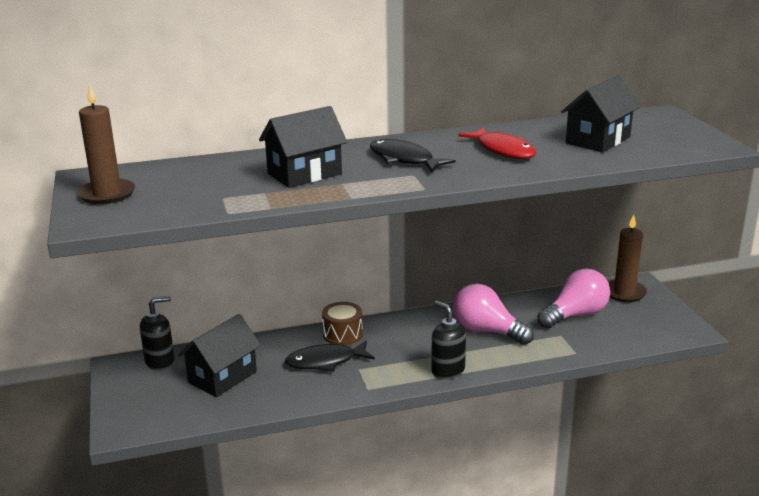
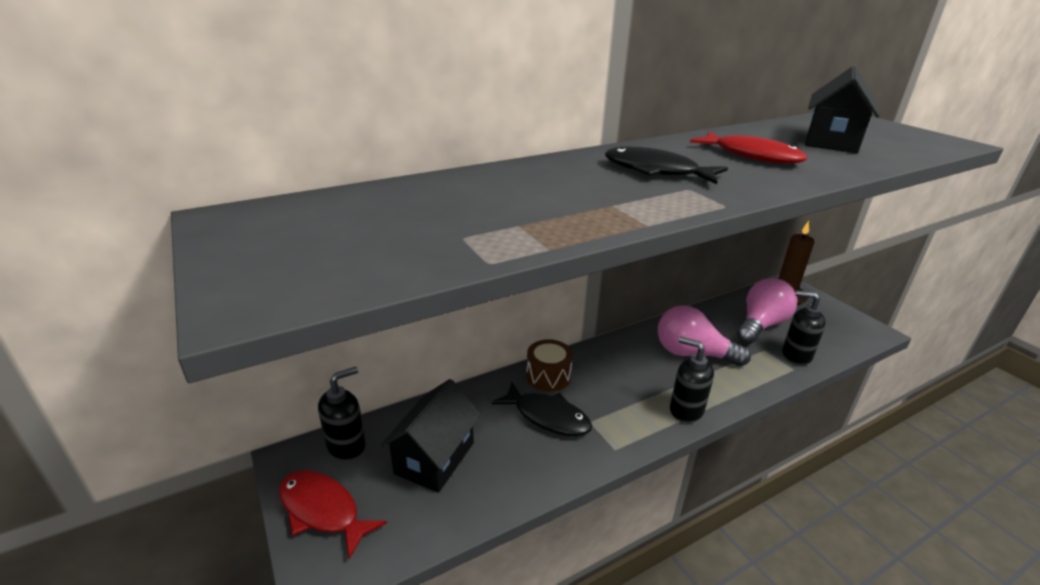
camera: 15 degrees left, 5 degrees up
(107, 194) = (270, 245): brown candle -> none
(131, 396) = (322, 510): none -> red fish
(304, 174) = (550, 195): black house -> none
(325, 362) = (547, 416): black fish -> black fish turned 120 degrees counterclockwise
(588, 343) = (796, 355): none -> black soap dispenser

